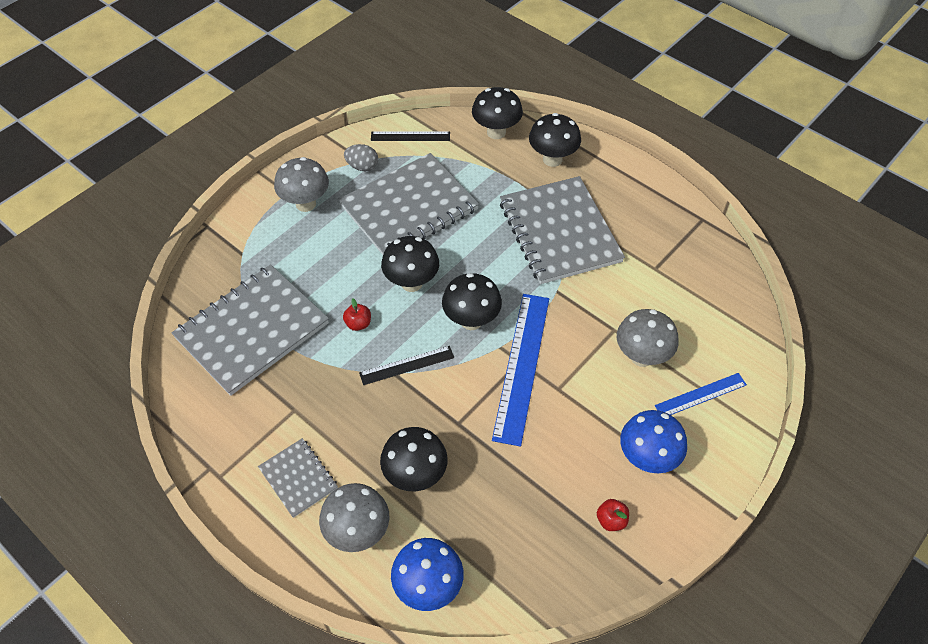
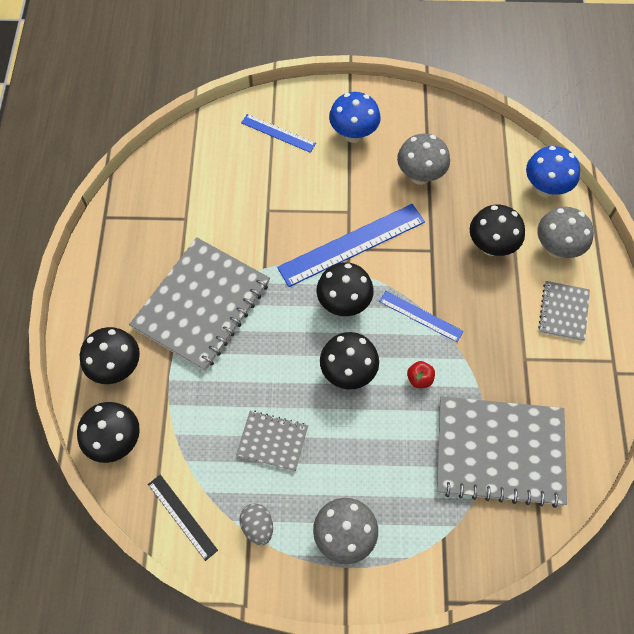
camera: 130 degrees left, 10 degrees up
(407, 365) = (420, 316): black ruler -> blue ruler
(409, 207) = (272, 441): grey notebook -> grey notebook, size x0.49
(611, 520) = (412, 129): red apple -> none
(641, 357) = (277, 181): grey mushroom -> grey mushroom (420, 176)

